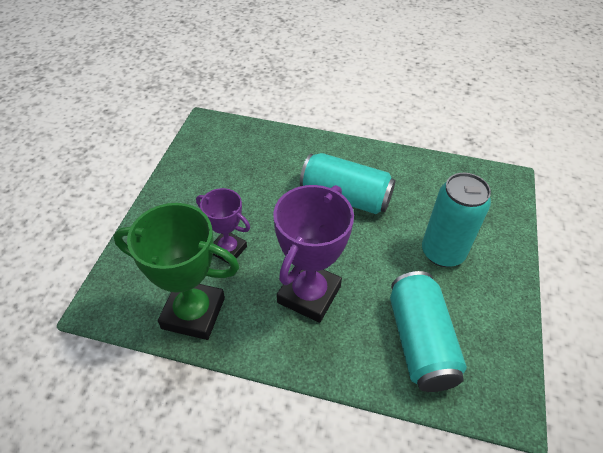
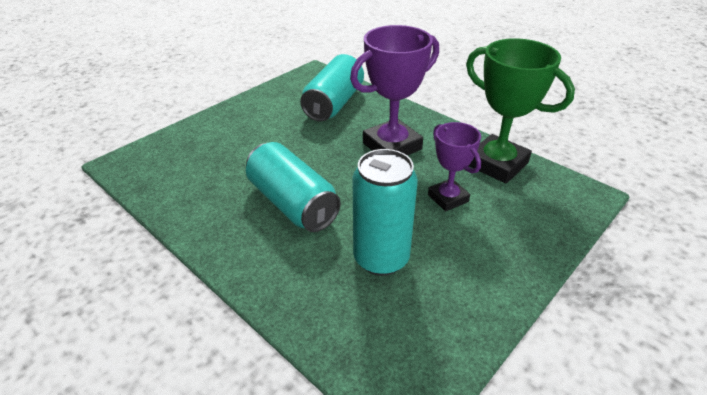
camera: 150 degrees left, 10 degrees down
(442, 252) = (258, 136): turquoise can -> turquoise can (381, 258)

